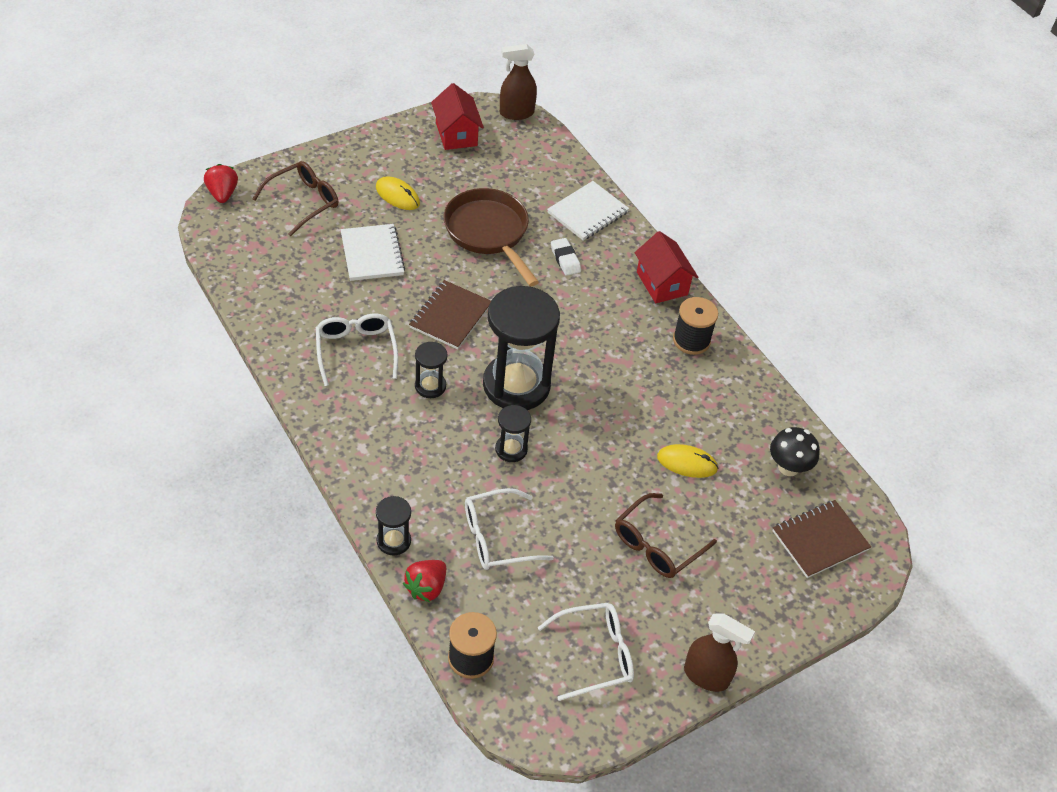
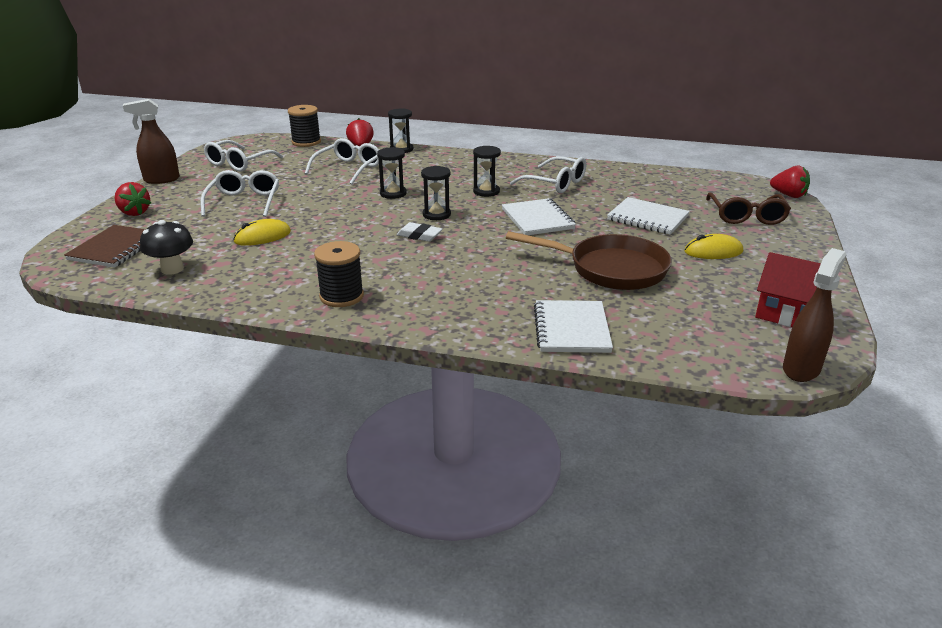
camera: 140 degrees right, 20 degrees down
(450, 316) = (537, 219): brown notebook -> white notebook
(516, 385) = (436, 214): black hourglass -> black hourglass, size x0.46
(565, 259) = (526, 287): white eraser -> white eraser (419, 236)
(657, 545) = (244, 202): brown glasses -> white glasses
(662, 283) = (421, 318): red house -> none
(773, 606) = (134, 212): none -> red strawberry

